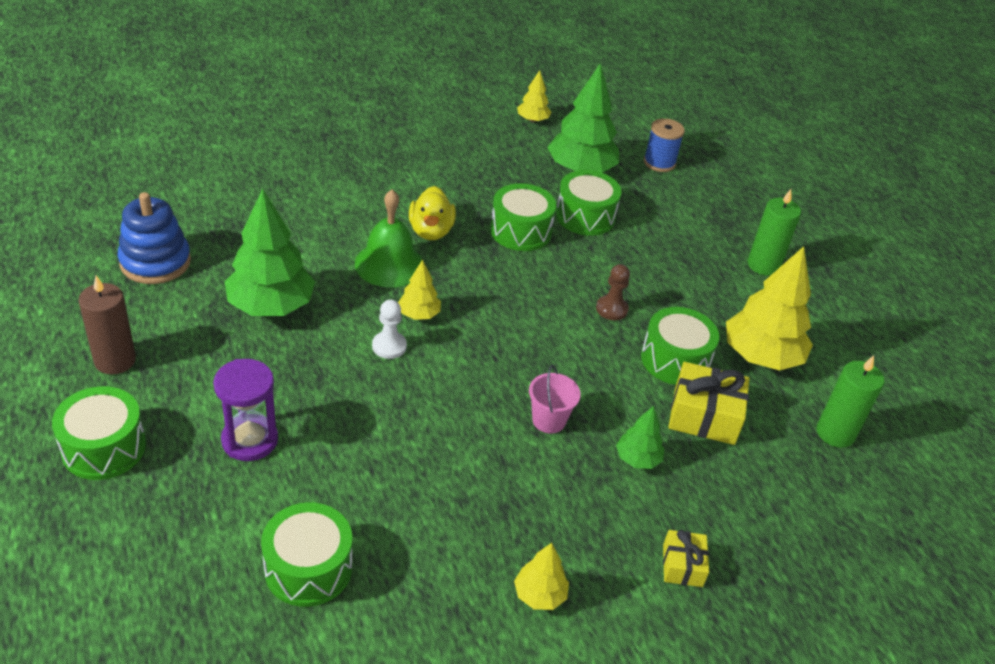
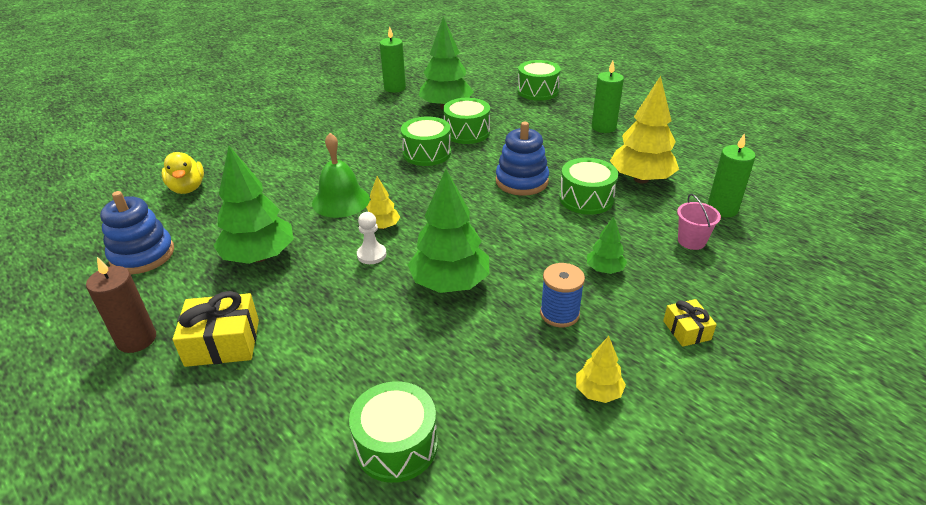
camera: 15 degrees left, 5 degrees down
(104, 447) = (156, 413): green drum -> green drum (538, 91)
(250, 440) = (290, 361): purple hourglass -> none
(431, 231) = (360, 171): yellow duck -> yellow duck (187, 188)
(455, 412) = (450, 283): none -> green tree
(532, 120) = (395, 88): yellow tree -> green candle
(549, 420) = (524, 265): pink bucket -> pink bucket (691, 241)
(611, 309) = (521, 181): brown pawn -> blue stacking toy
(659, 163) = (496, 90): blue spool -> blue spool (559, 314)
(704, 416) = (630, 227): yellow gift -> yellow gift (223, 342)

